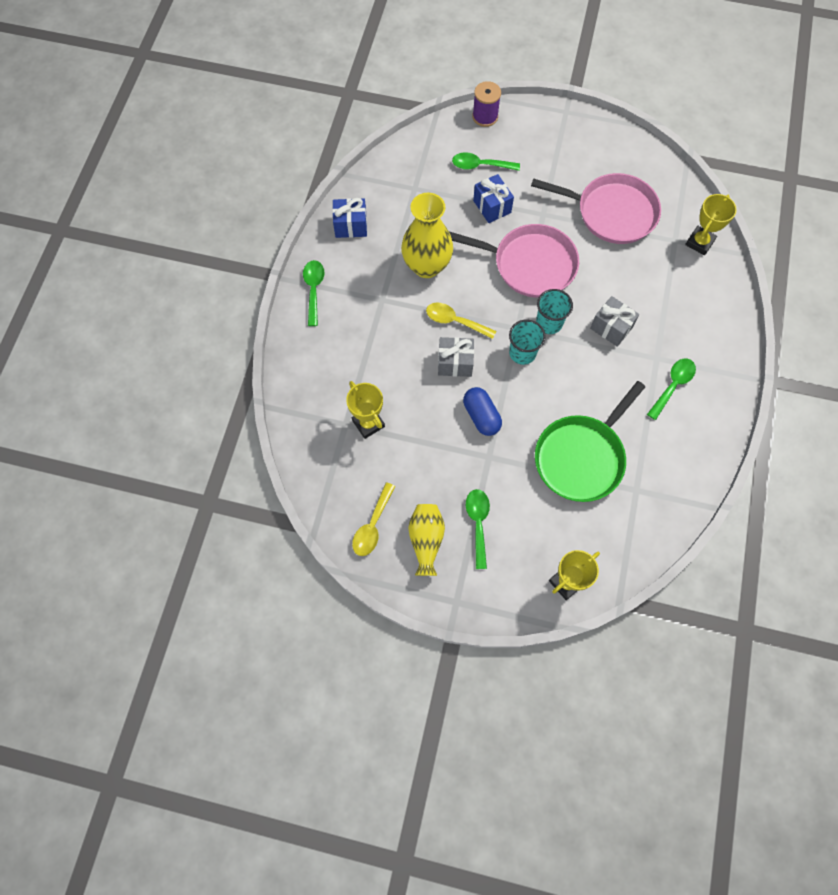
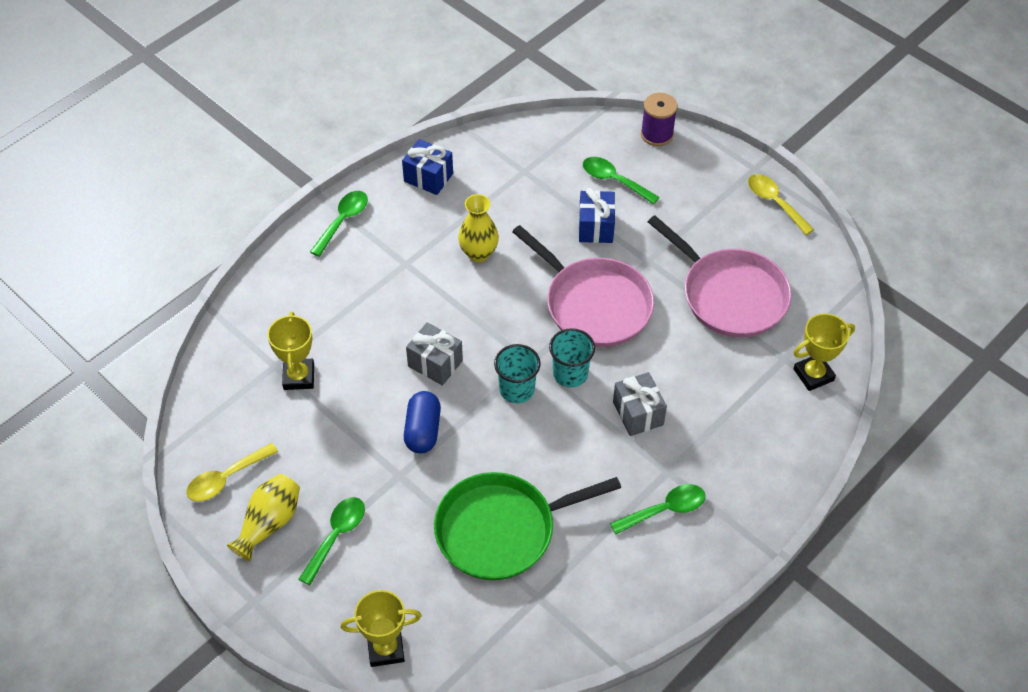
camera: 30 degrees right, 15 degrees down
(426, 266) = (478, 253): yellow vase -> yellow vase, size x0.63
(455, 321) = (467, 322): yellow spoon -> yellow spoon (774, 202)

